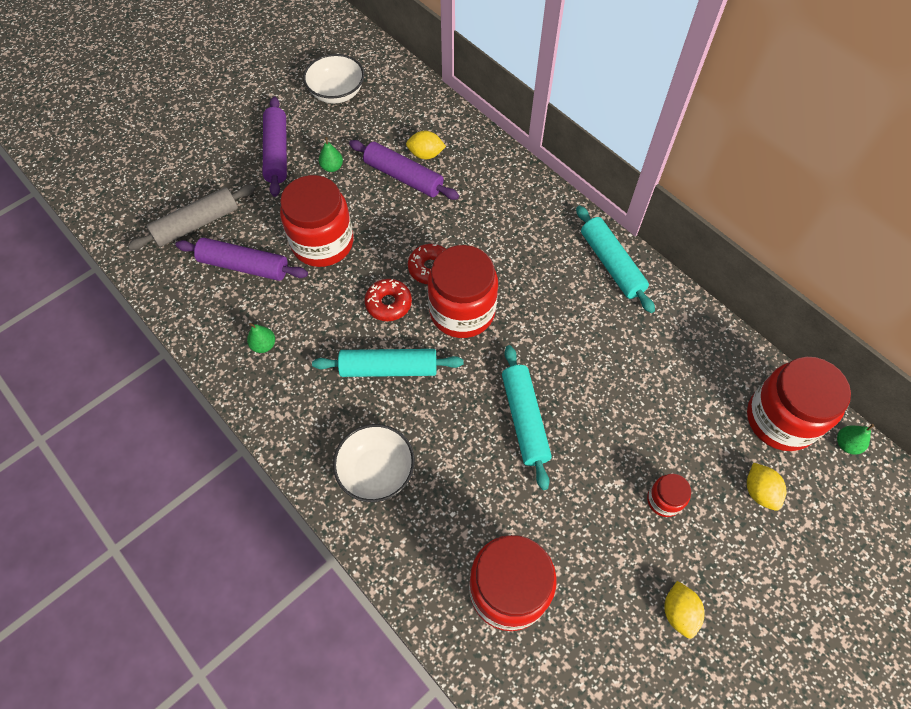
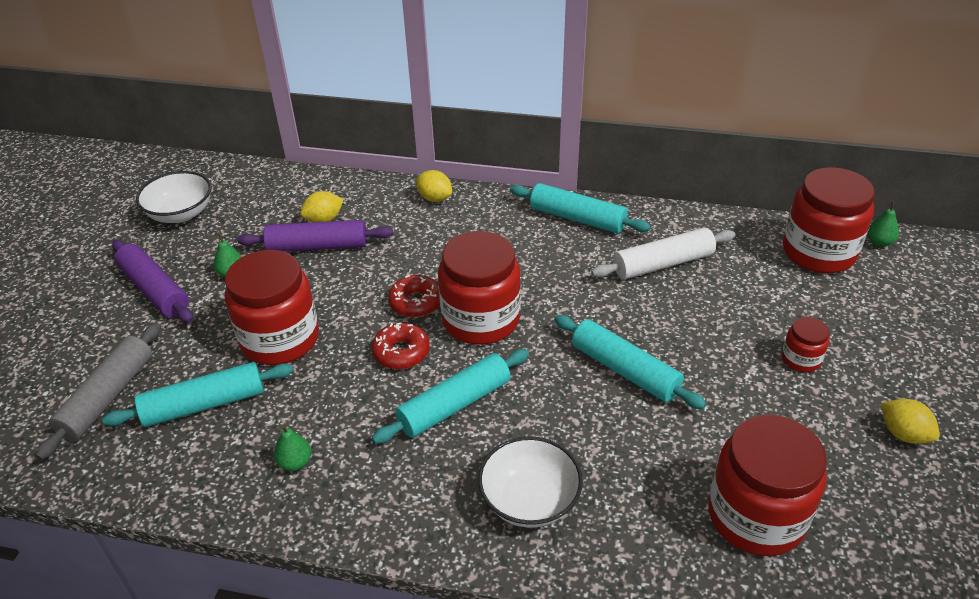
camera: 35 degrees left, 20 degrees down
(244, 266) = (204, 404): purple rolling pin -> turquoise rolling pin
(639, 348) = (662, 264): none -> white rolling pin
(759, 491) = (859, 309): yellow lemon -> yellow lemon (435, 198)

